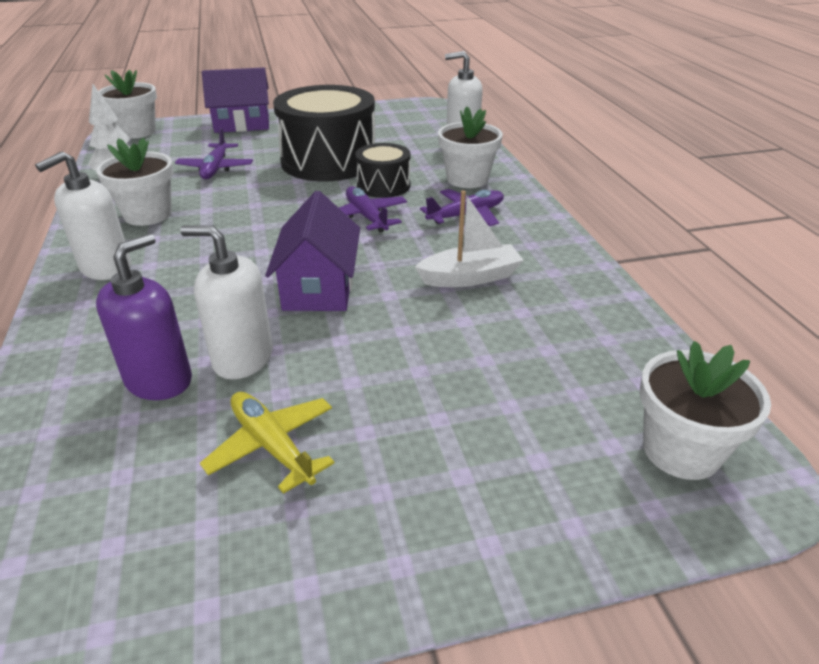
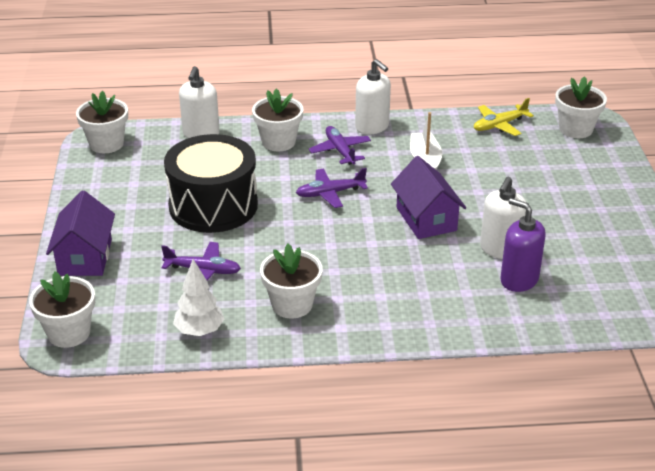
camera: 80 degrees left, 0 degrees up
(105, 268) = (381, 318): white soap dispenser -> white soap dispenser (372, 127)
(272, 446) = (572, 239): yellow plane -> yellow plane (499, 125)
(319, 287) = (426, 219): purple house -> purple house turned 60 degrees clockwise
(383, 185) = (276, 181): black drum -> none
(423, 110) = (106, 144): none -> white flower pot

